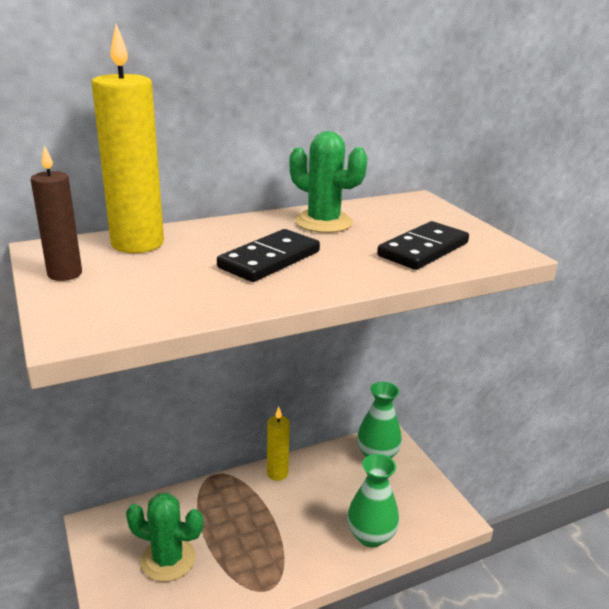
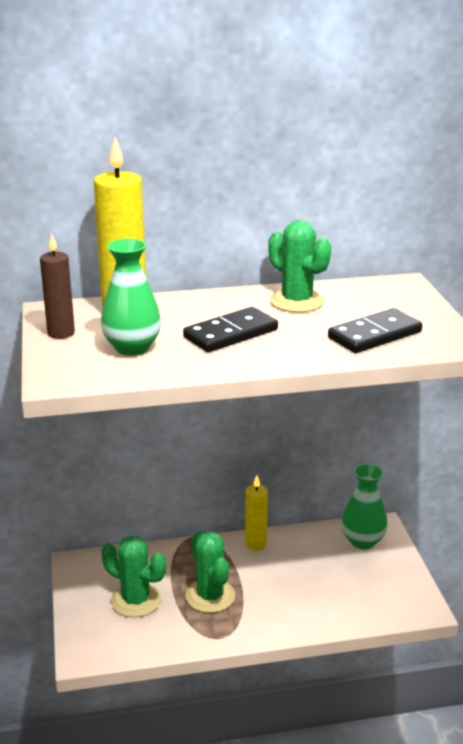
camera: 15 degrees right, 0 degrees up
(246, 540) = (210, 596): none -> green cactus
(371, 536) = (330, 610): green vase -> green vase (132, 348)

